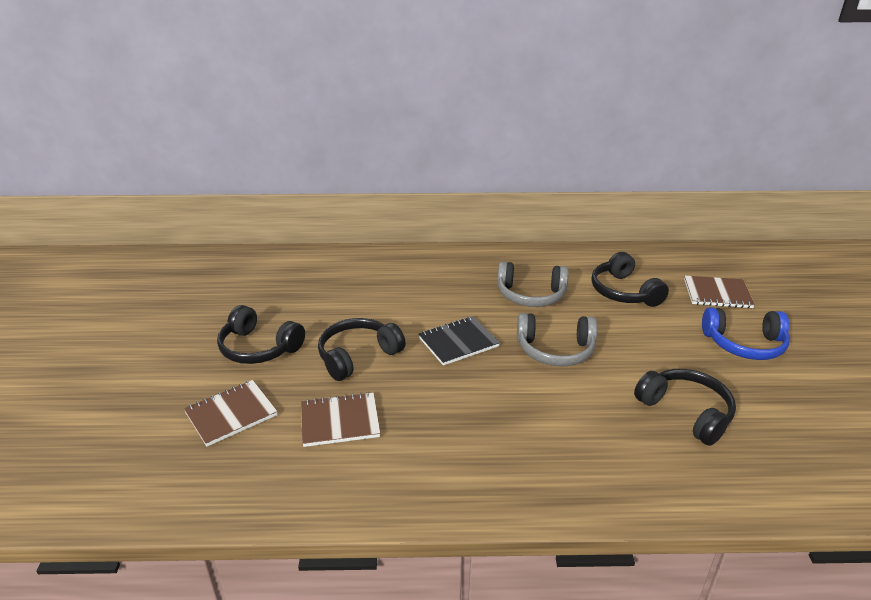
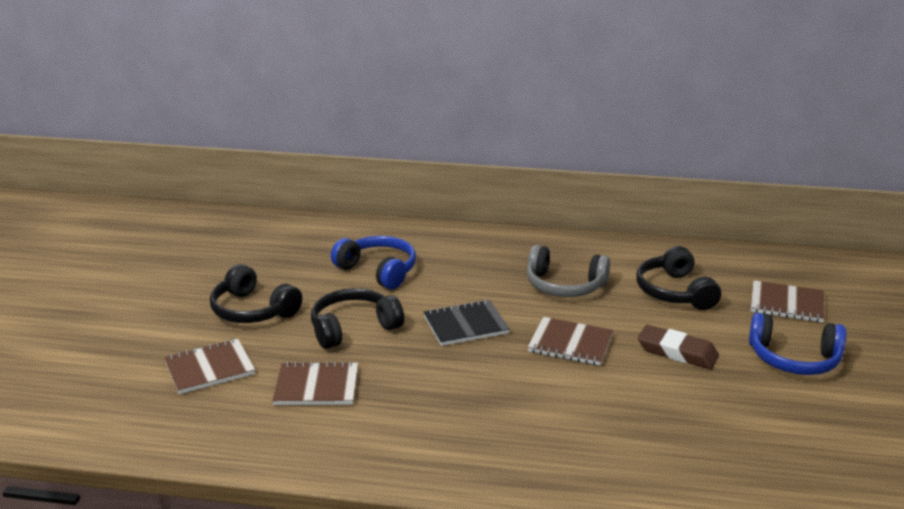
camera: 10 degrees right, 5 degrees down
(364, 296) = (378, 270): none -> blue headphones
(555, 350) = (570, 343): grey headphones -> brown notebook
(647, 349) = (677, 352): none -> brown eraser
(686, 412) = (693, 418): black headphones -> none

